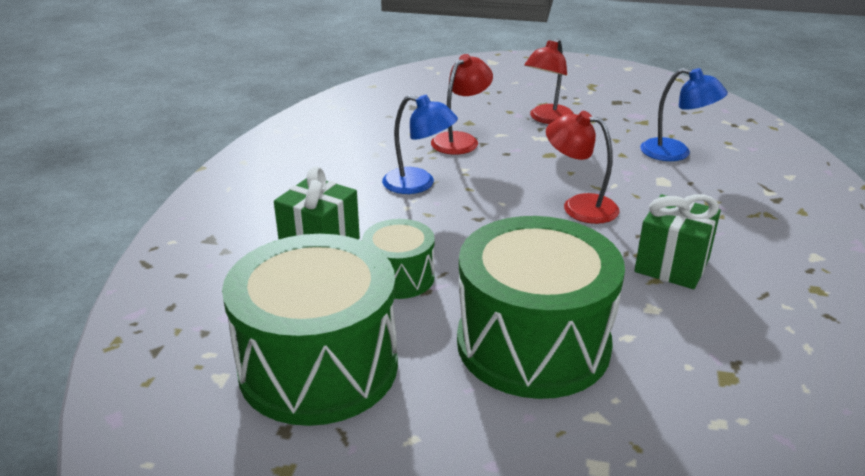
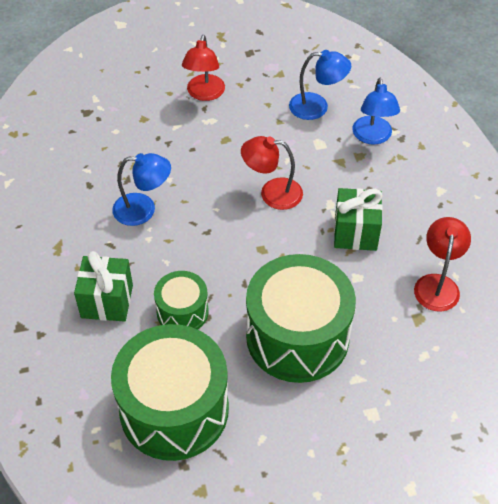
camera: 25 degrees left, 20 degrees up
(460, 140) = (148, 144): red lamp -> red lamp (437, 284)
(737, 190) = (373, 137): none -> blue lamp

